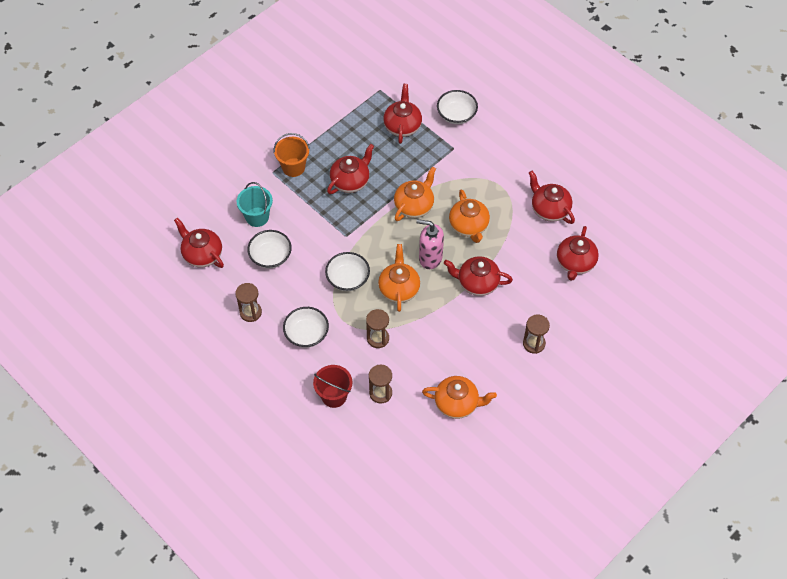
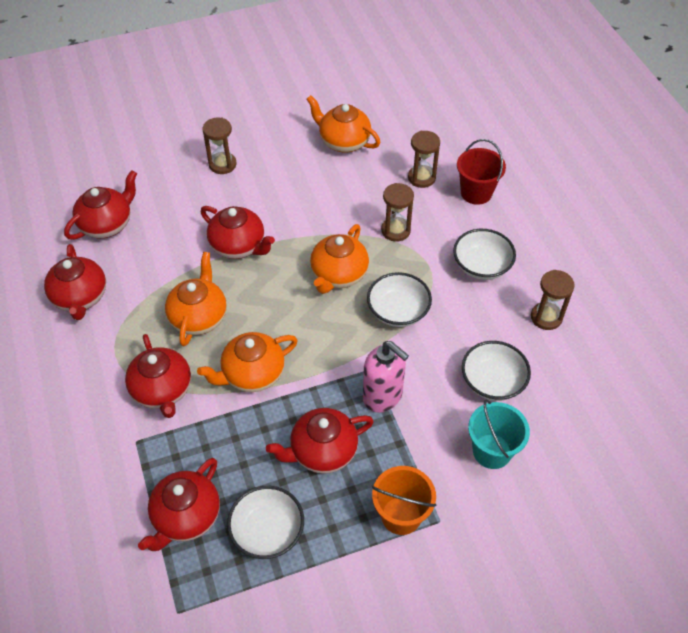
camera: 155 degrees left, 5 degrees down
(202, 254) = (595, 424): red teapot -> red teapot (162, 390)
(430, 258) = (276, 296): pink soap dispenser -> pink soap dispenser (383, 396)
(456, 115) = (89, 499): white bowl -> white bowl (267, 531)

